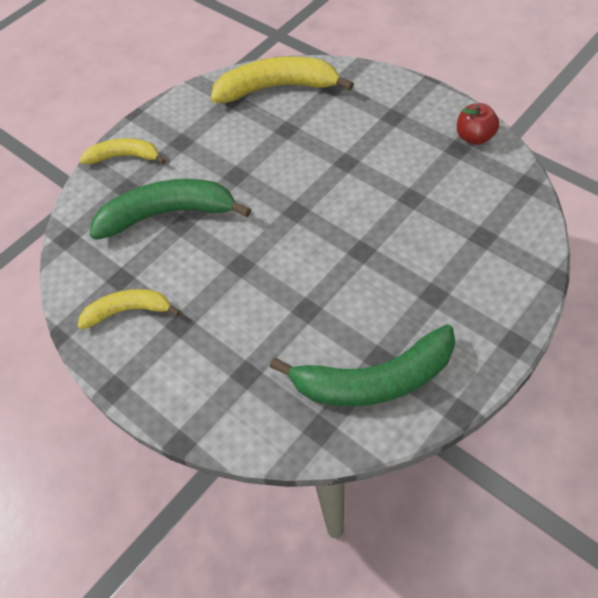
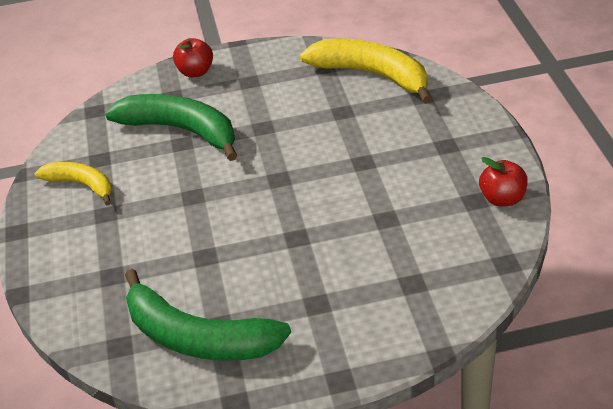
camera: 35 degrees right, 15 degrees down
(124, 156) = (195, 72): yellow banana -> red apple

